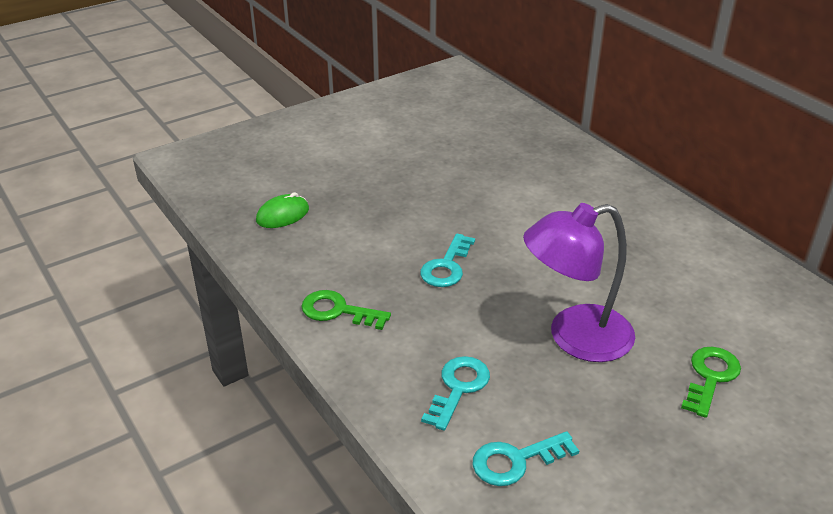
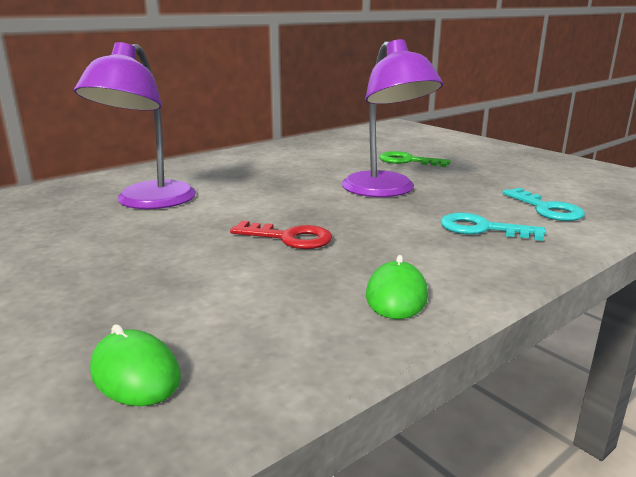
camera: 95 degrees left, 15 degrees down
(338, 311) = (396, 296): green key -> green mouse
(446, 266) = (289, 238): turquoise key -> red key
(532, 191) = (148, 202): none -> purple lamp

